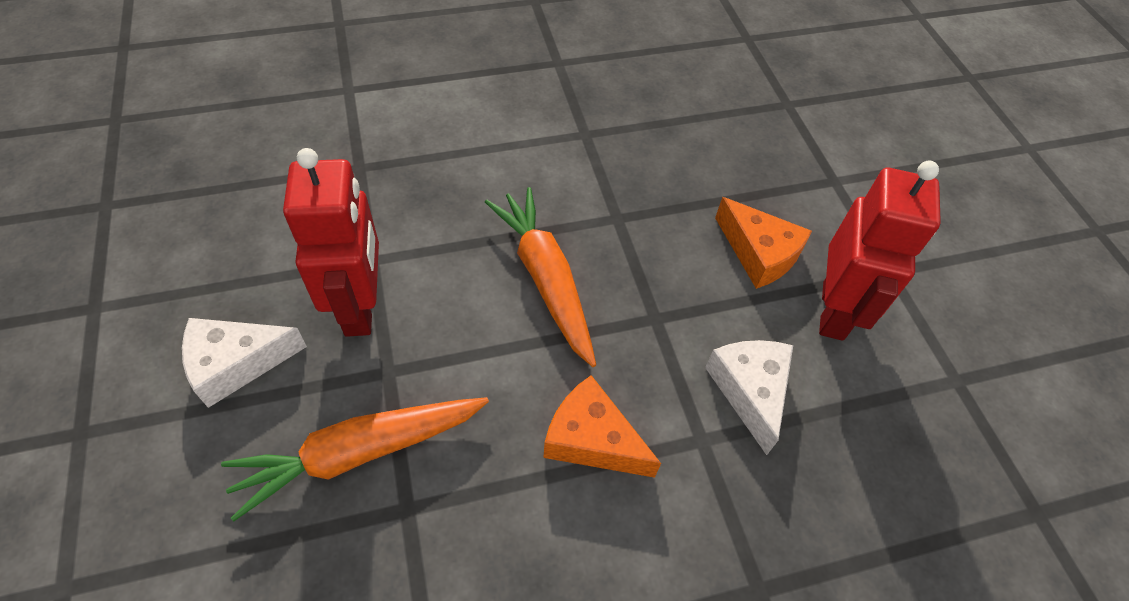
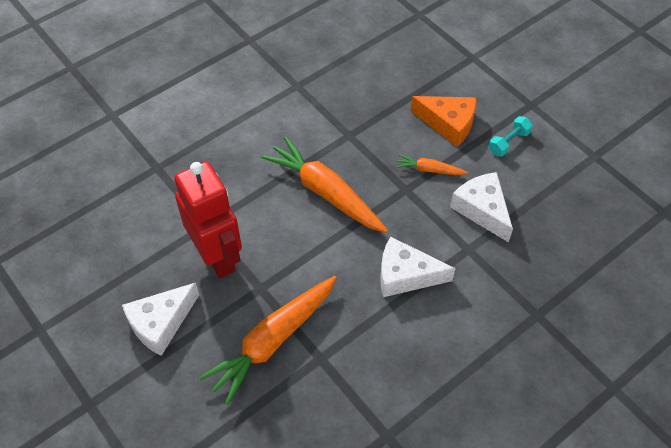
camera: 20 degrees left, 0 degrees up
(591, 439) = (405, 275): orange cheese -> white cheese
(702, 304) = (429, 170): none -> orange carrot
(834, 311) = (509, 142): red robot -> turquoise dumbbell

